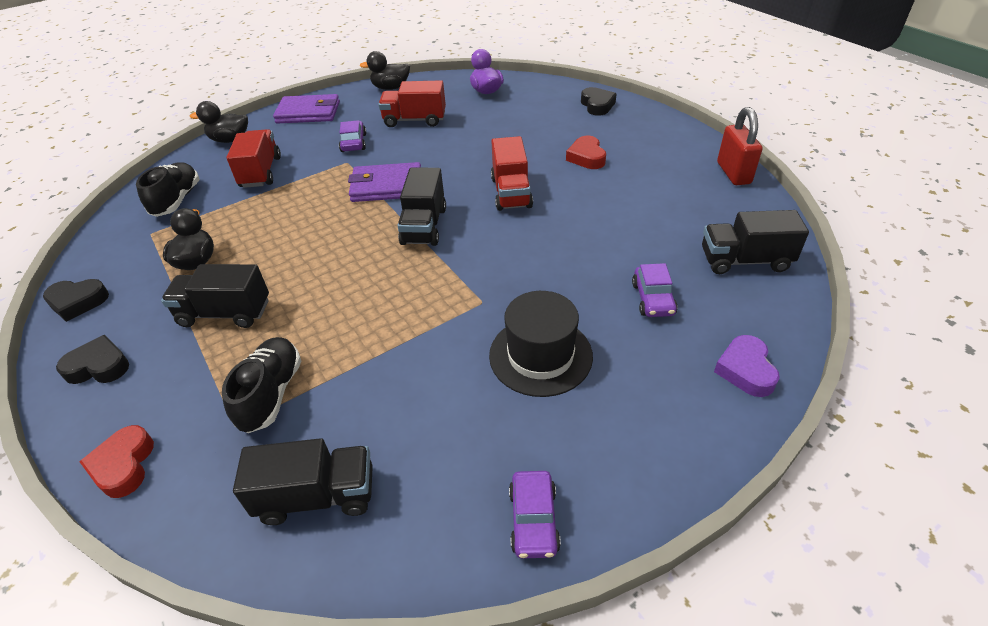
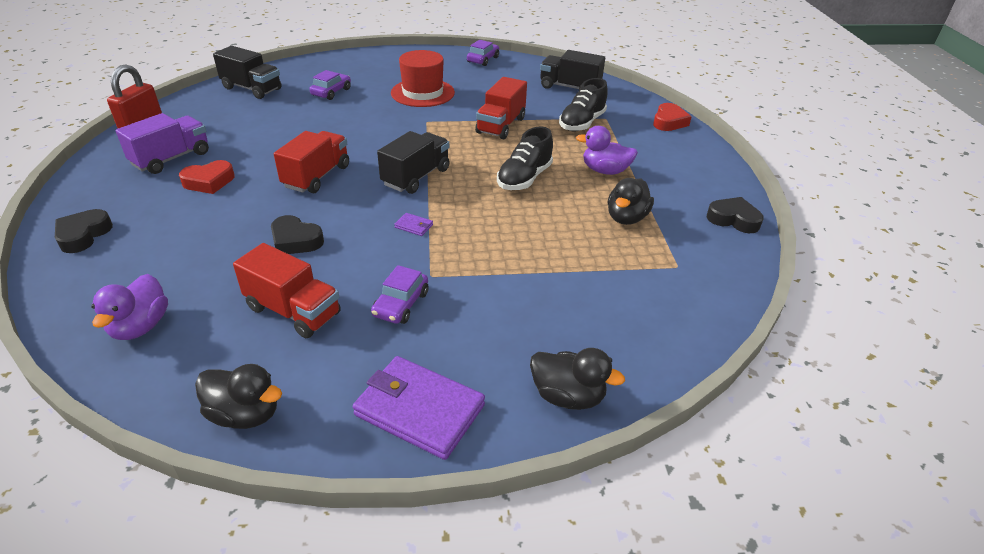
camera: 155 degrees left, 5 degrees down
(99, 366) = (698, 169): black heart -> black heart (295, 241)
(177, 200) = (650, 301): black shoe -> black shoe (524, 178)
(225, 313) = (605, 171): black truck -> purple duck
(260, 172) = (539, 304): red truck -> red truck (501, 125)
(386, 186) = (414, 226): purple wallet -> purple wallet, size x0.40
(540, 355) = (422, 93): black hat -> red hat
(586, 157) = (209, 182): red heart -> red heart turned 45 degrees clockwise
(650, 161) = (171, 158): none -> purple truck
(745, 370) = (337, 62): purple heart -> none

